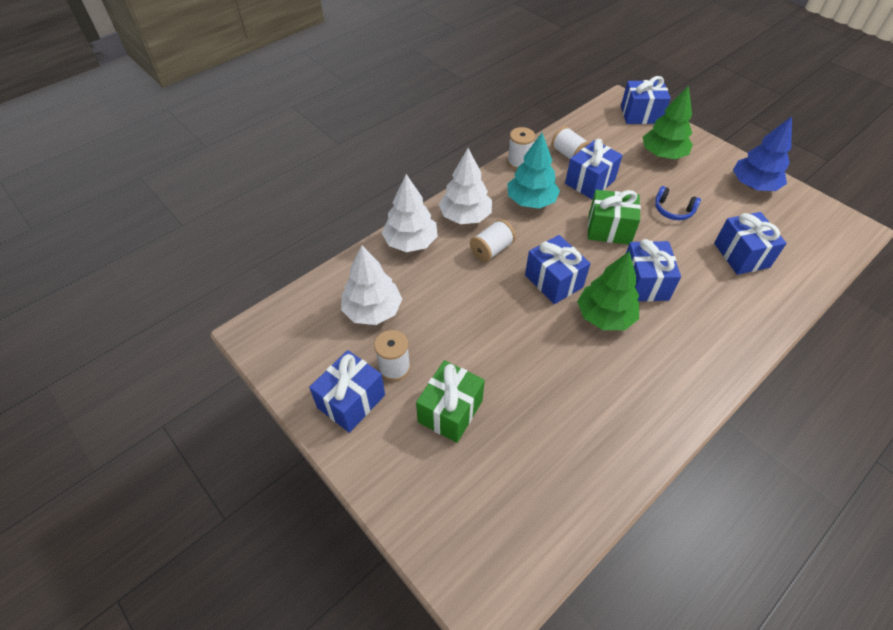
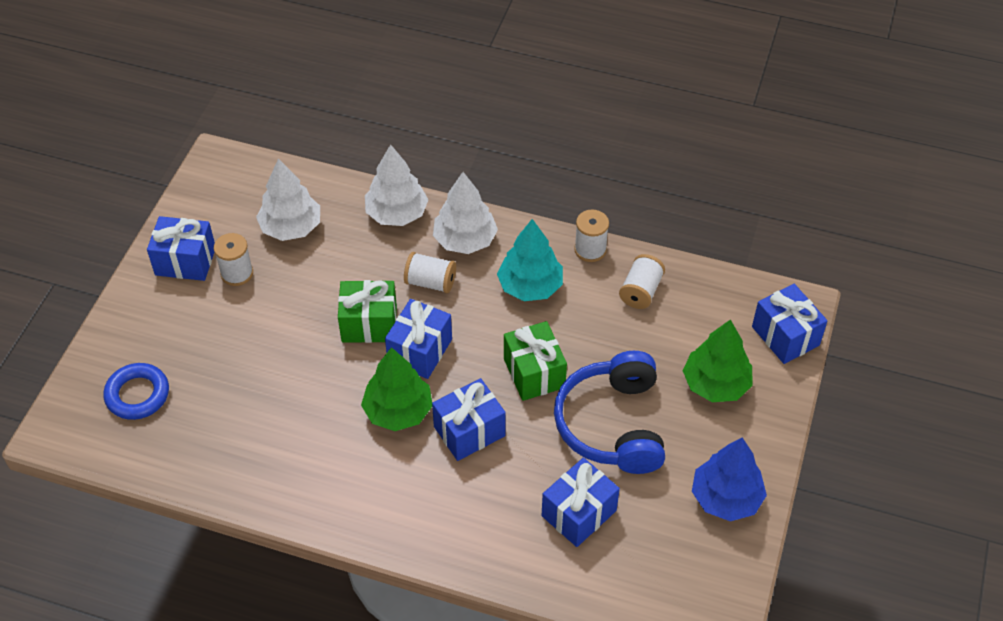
camera: 60 degrees right, 0 degrees up
(450, 411) = (213, 333): green gift -> green gift (369, 324)
(484, 503) = (137, 395): none -> blue ring
(590, 182) = (604, 328): blue gift -> none
(673, 210) = (612, 424): blue headphones -> blue headphones, size x2.17

